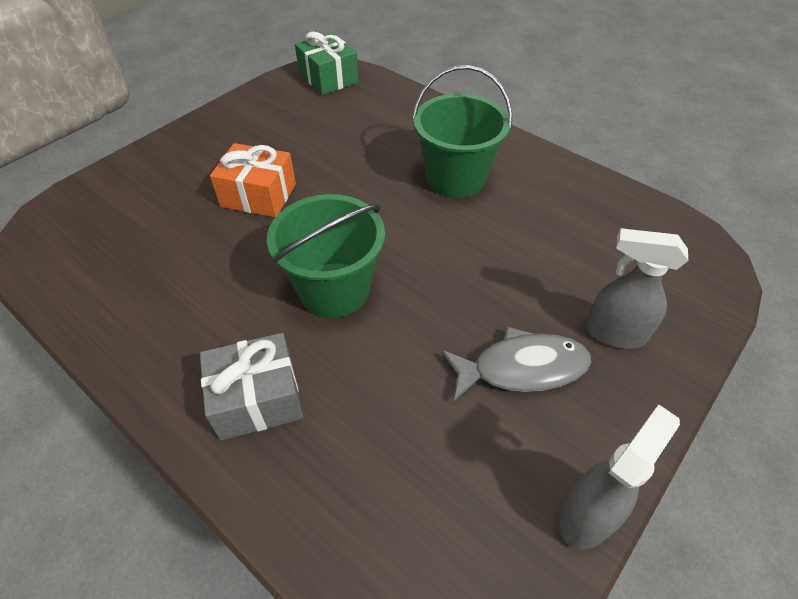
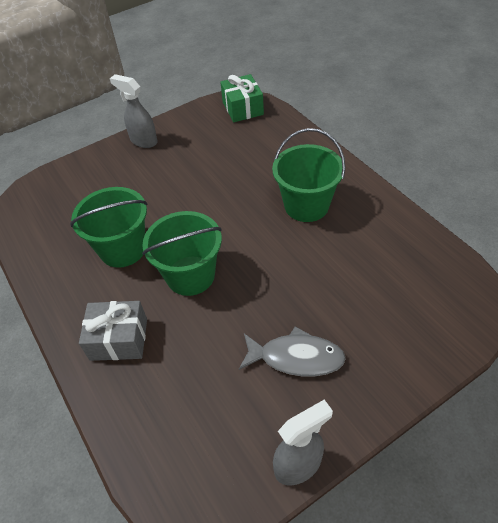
camera: 20 degrees right, 0 degrees up
(221, 272) = (123, 249): none -> green bucket
(258, 195) = (163, 196): orange gift -> none
(614, 333) = (374, 347): grey spray bottle -> grey spray bottle (143, 141)

